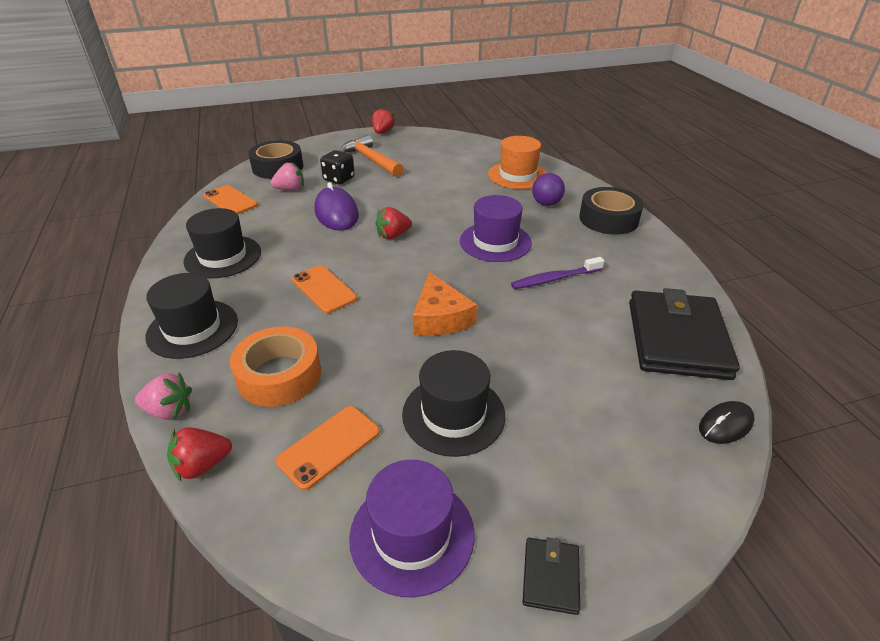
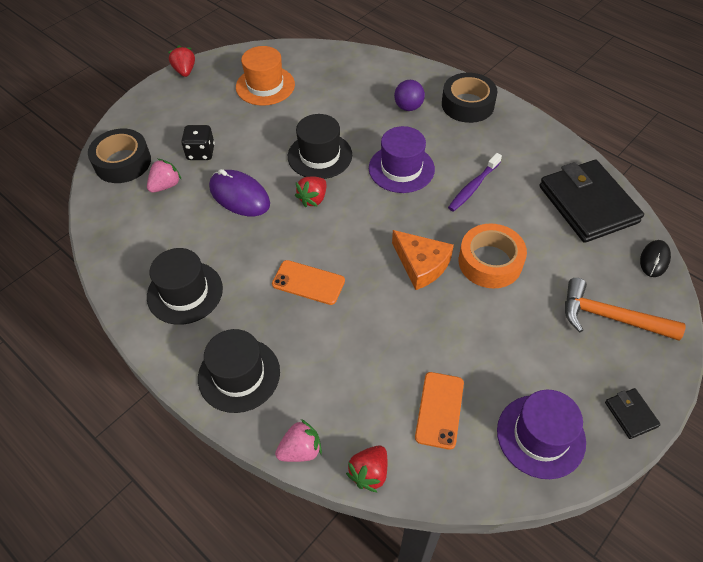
camera: 30 degrees left, 15 degrees up
(230, 201) = (120, 226): orange phone -> none
(279, 375) = (351, 376): orange tape -> orange tape (490, 262)
(371, 160) = (208, 114): orange hammer -> orange hammer (610, 317)
(453, 414) = (497, 340): black hat -> black hat (320, 156)
(517, 175) = (359, 81): orange hat -> orange hat (265, 86)

